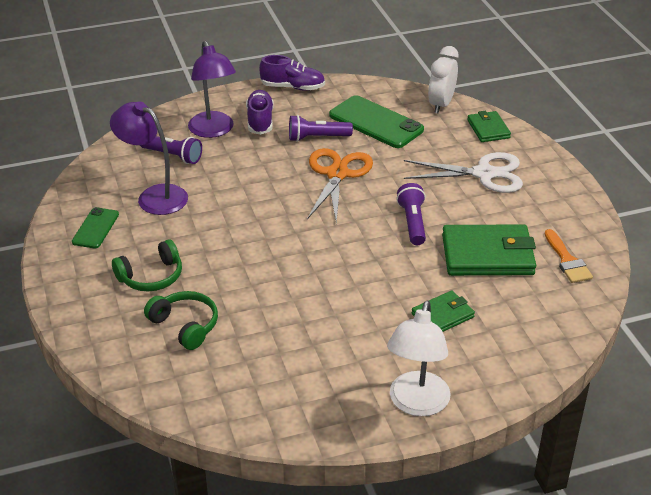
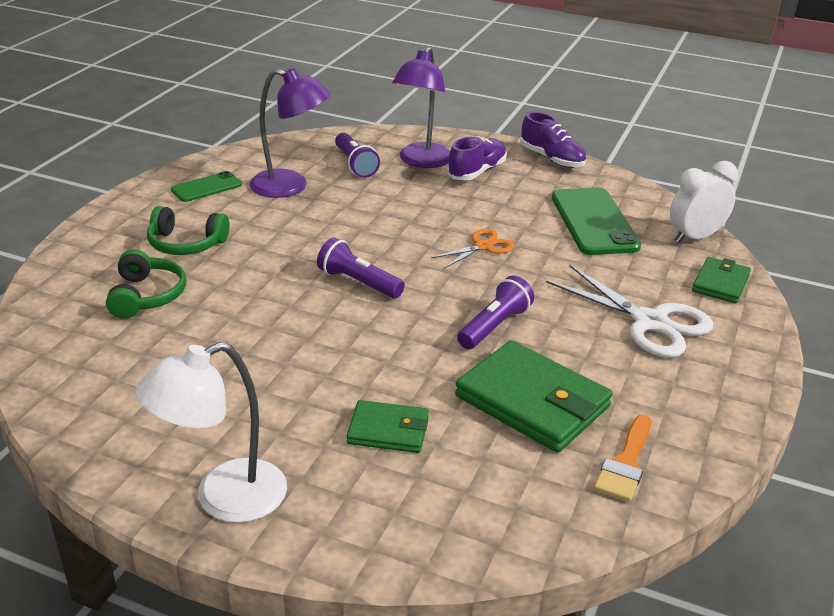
camera: 40 degrees right, 5 degrees down
(154, 196) = (290, 186): purple lamp -> purple lamp turned 120 degrees clockwise
(317, 138) = (511, 208): purple flashlight -> purple flashlight (358, 283)
(337, 174) = (483, 246): orange scissors -> orange scissors, size x0.56

